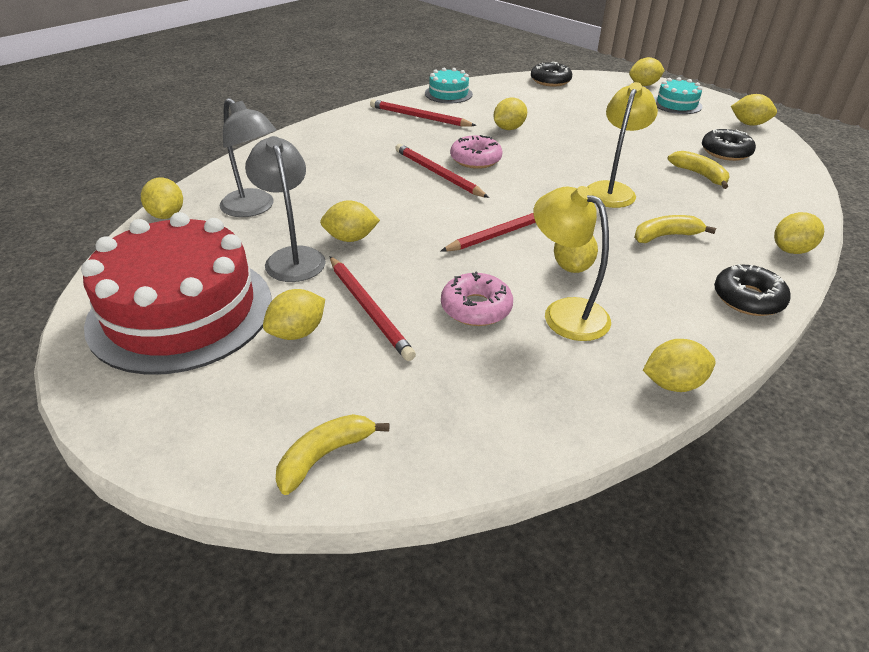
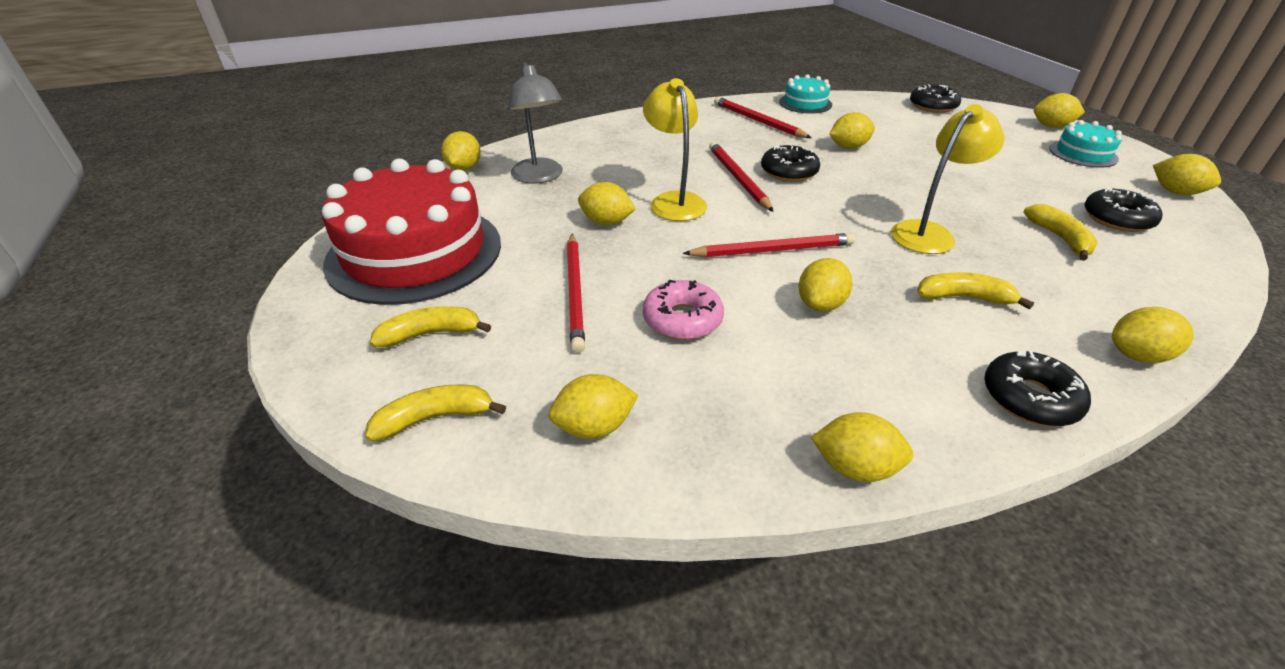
camera: 25 degrees right, 0 degrees up
(261, 384) = (431, 334): none -> yellow banana
(292, 257) = (541, 227): grey lamp -> none
(297, 332) = (495, 297): yellow lemon -> yellow lemon (594, 427)
(475, 159) = (789, 172): pink donut -> black donut
(565, 312) = (778, 350): yellow lamp -> yellow lamp (674, 201)

